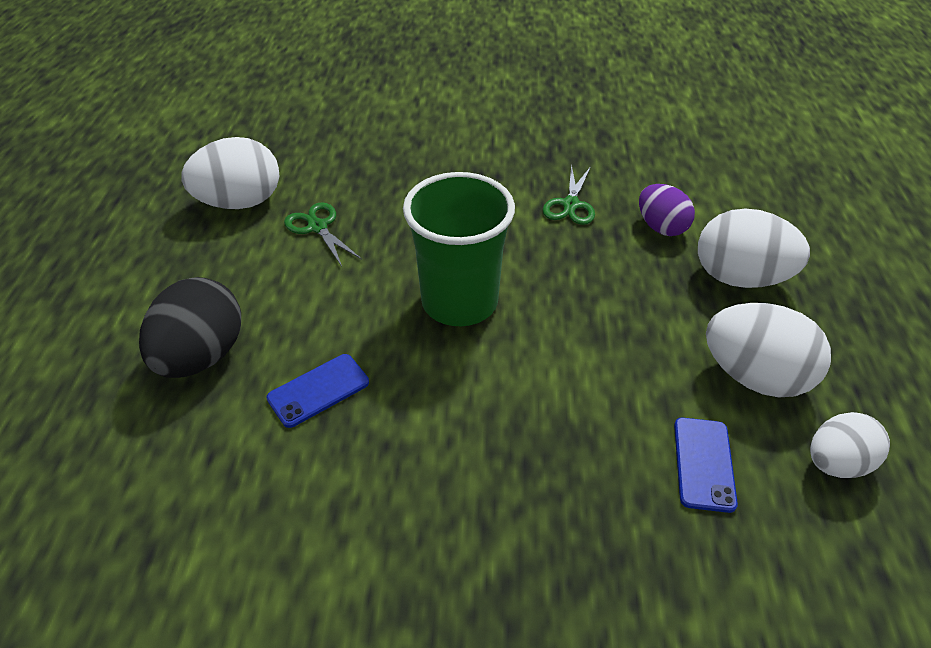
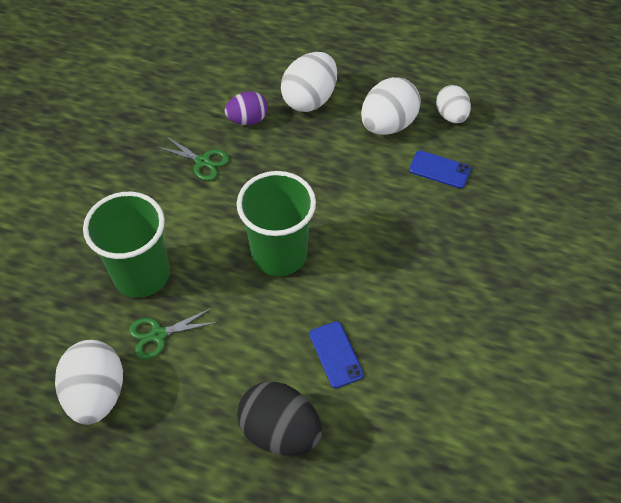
camera: 75 degrees left, 10 degrees up
(392, 197) = (142, 274): none -> green cup

